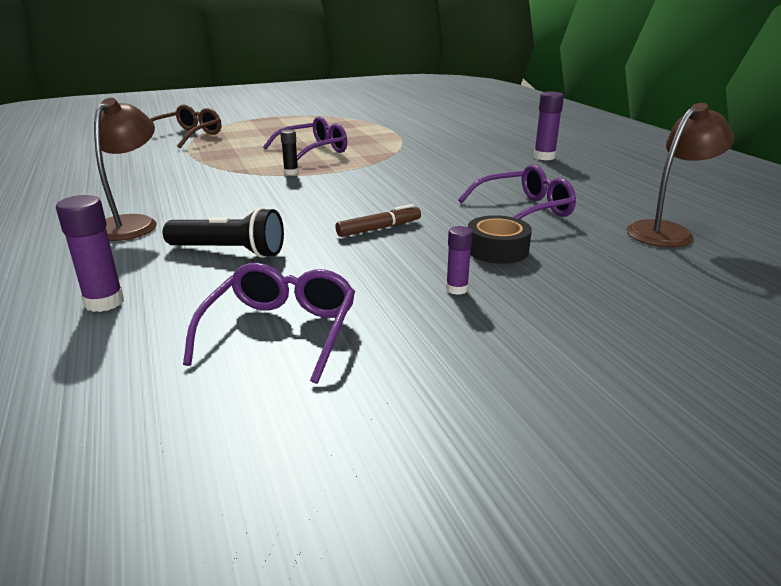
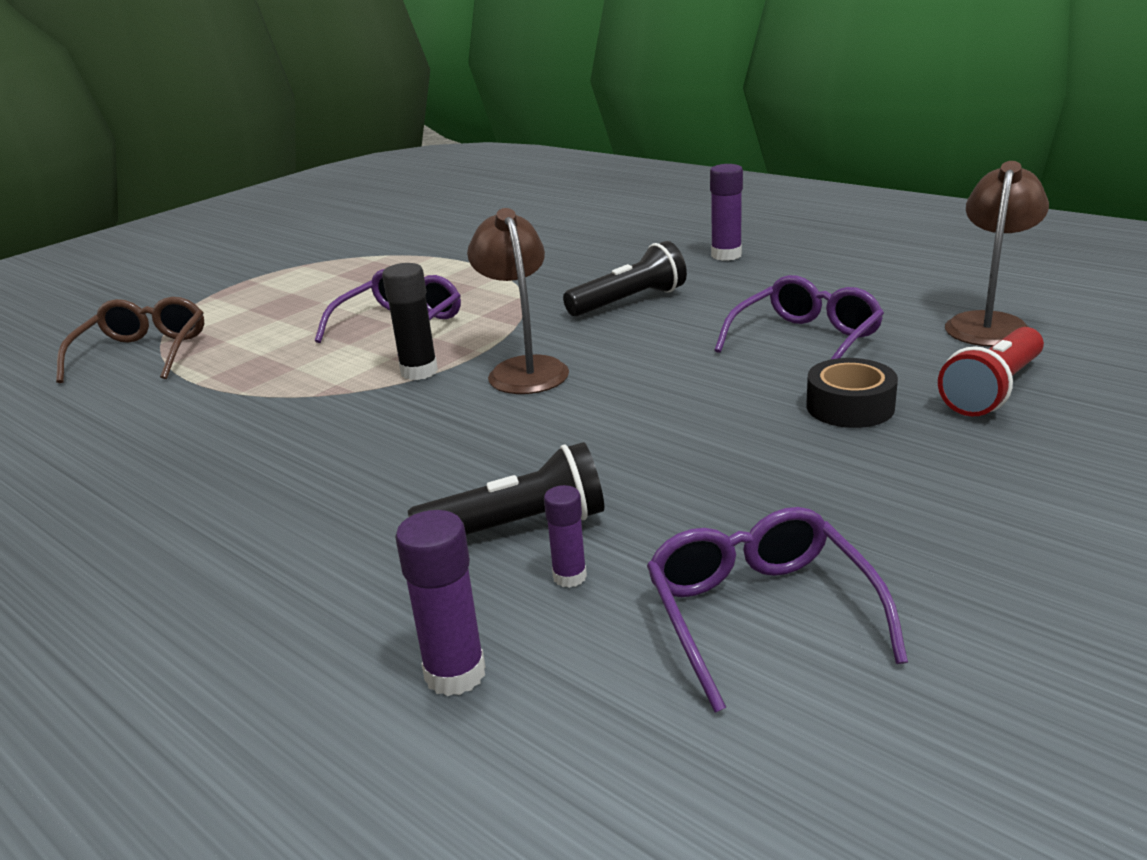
camera: 25 degrees left, 0 degrees up
(132, 224) = (295, 534): brown lamp -> brown lamp (524, 369)
(291, 172) = (419, 372): black glue stick -> black glue stick, size x1.60
(379, 228) = (670, 423): brown marker -> none
(449, 167) = (629, 301): none -> black flashlight
(457, 289) = (878, 476): purple glue stick -> purple glue stick (569, 577)
(608, 267) = (992, 390): none -> red flashlight

